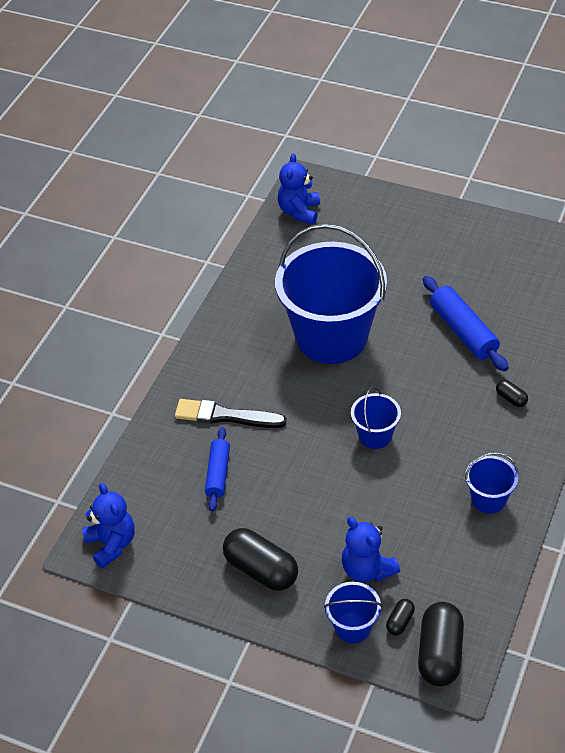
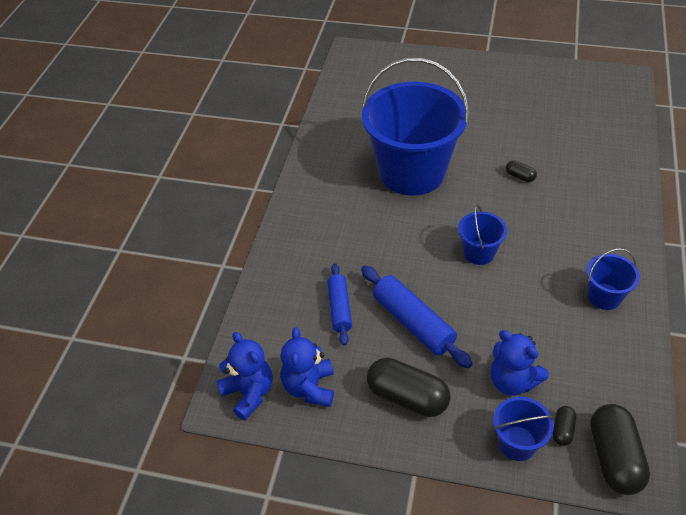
camera: 10 degrees left, 0 degrees up
(226, 416) = (333, 253): black brush -> none
(299, 212) = (353, 75): blue teddy bear -> blue teddy bear (309, 387)
(463, 331) = (527, 153): blue rolling pin -> blue rolling pin (413, 323)
(511, 398) = (590, 204): black capsule -> black capsule (520, 176)

